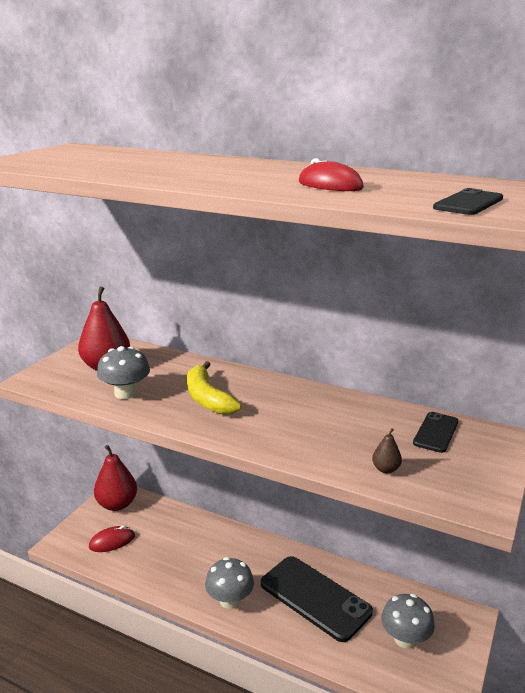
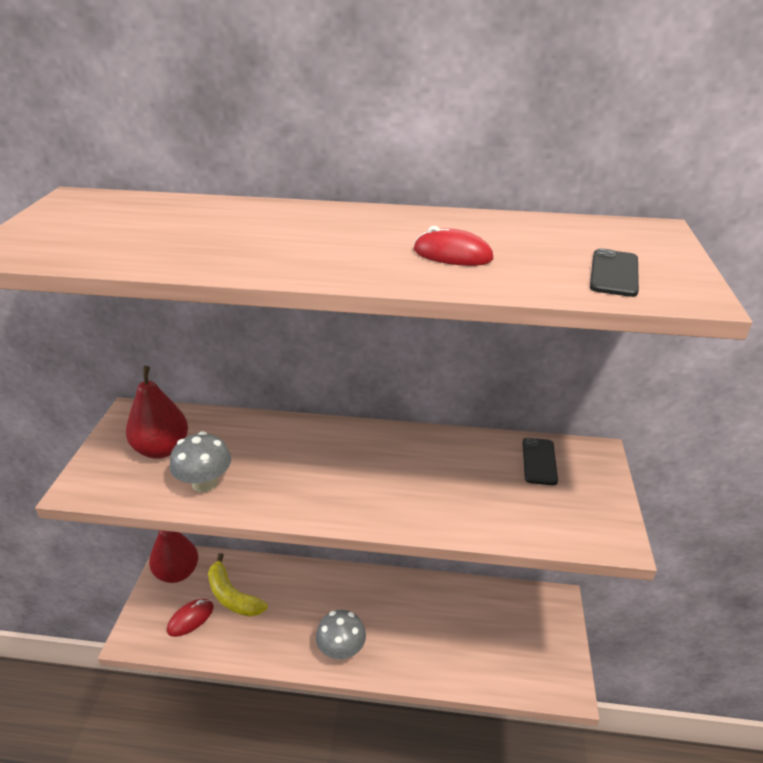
camera: 20 degrees left, 10 degrees up
(207, 398) = (299, 469): yellow banana -> yellow banana (232, 596)
(315, 598) = (420, 622): black phone -> none
(385, 469) = (516, 518): brown pear -> none
(405, 639) = (514, 639): grey mushroom -> none

